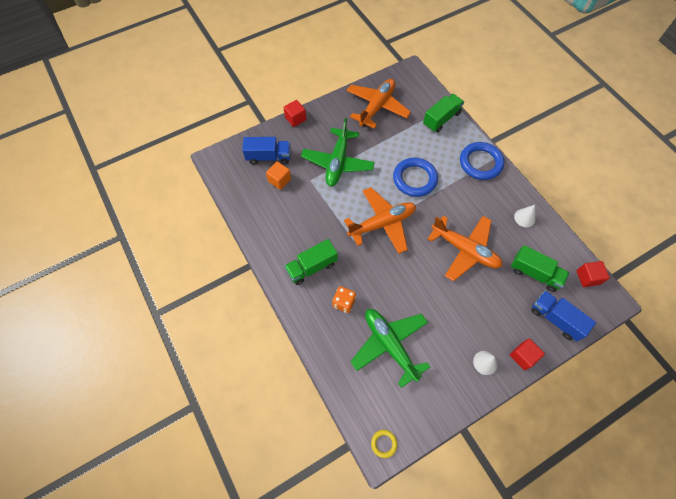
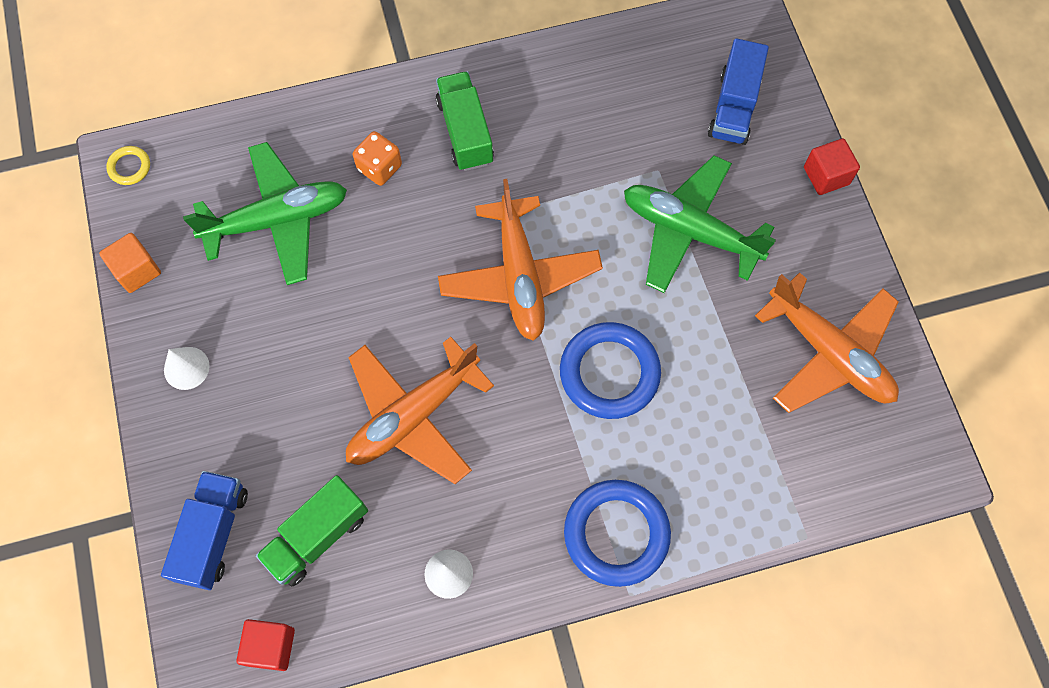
camera: 105 degrees right, 5 degrees up
(279, 180) = (671, 116): orange cube -> orange cube (137, 270)
(441, 119) = (764, 489): green truck -> none
(523, 356) = (170, 439): red cube -> none
(555, 319) = (213, 534): blue truck -> blue truck turned 45 degrees counterclockwise

